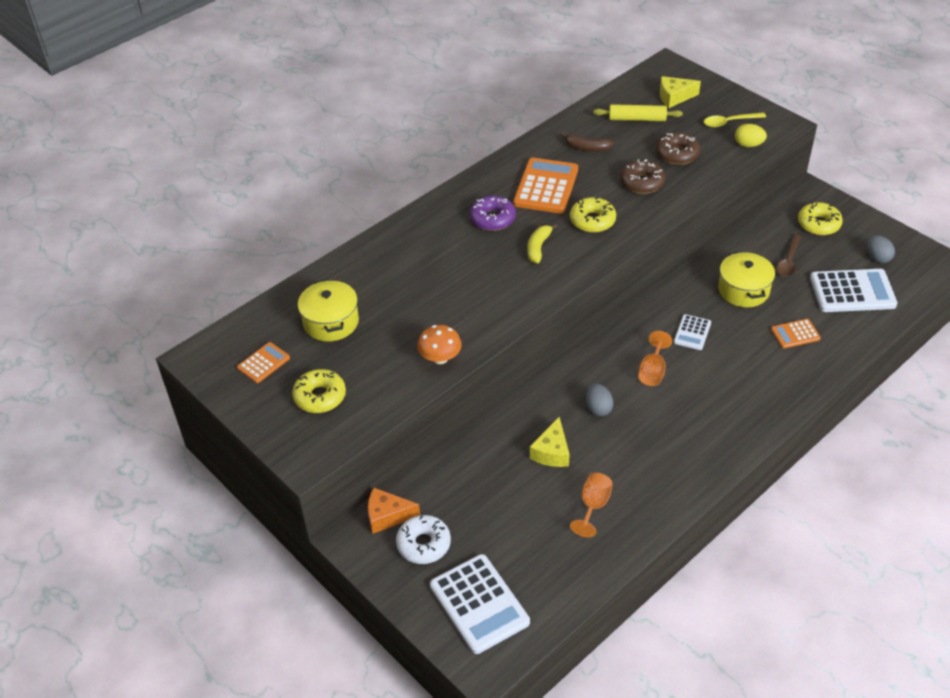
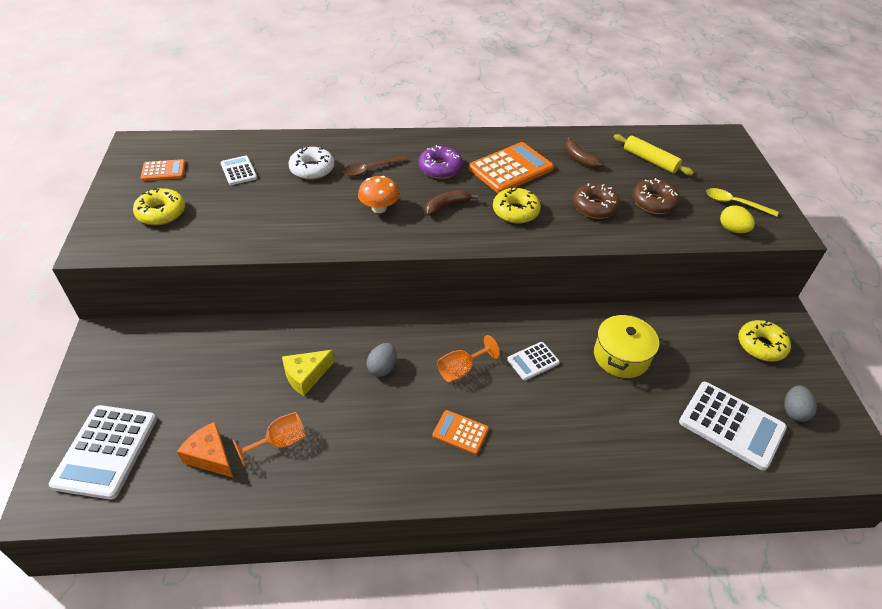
camera: 35 degrees right, 0 degrees up
(331, 322) = (239, 171): yellow pot -> white calculator
(387, 516) = (142, 338): orange cheese -> orange cheese (210, 456)
(423, 544) = (135, 376): white donut -> white donut (312, 169)
(440, 358) = (270, 238): orange mushroom -> orange mushroom (379, 208)
(538, 247) = (447, 206): yellow banana -> brown banana
(674, 97) = (704, 161): yellow cheese -> none
(788, 261) = (694, 358): brown spoon -> brown spoon (370, 169)
(795, 334) = (628, 425): orange calculator -> orange calculator (460, 432)

